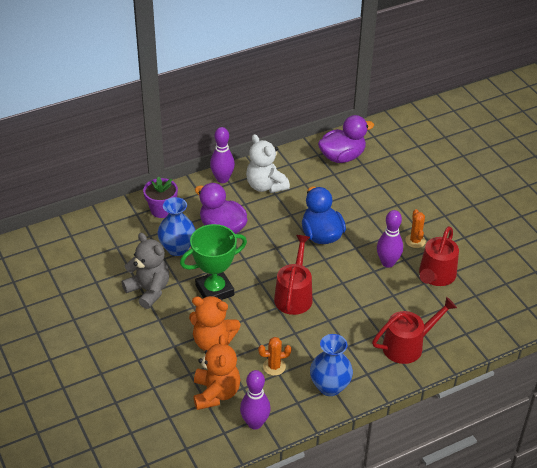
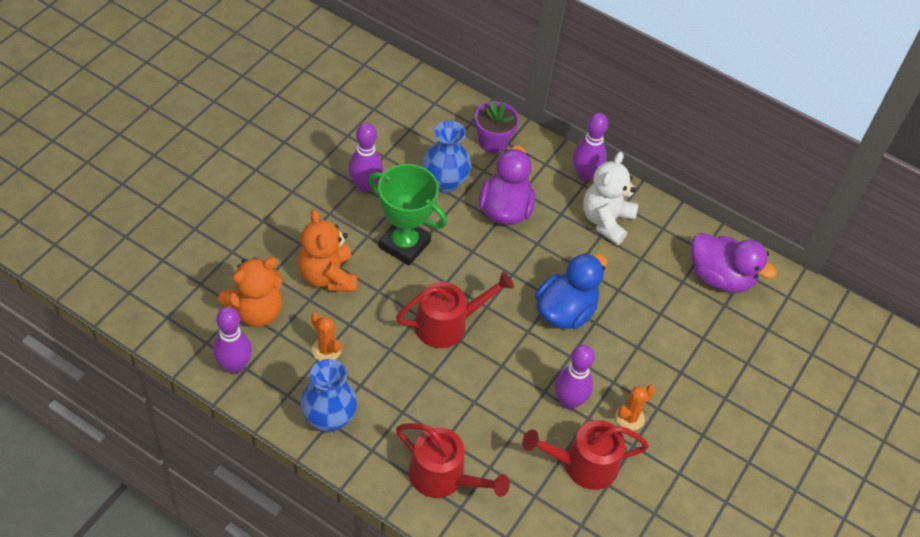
camera: 55 degrees right, 10 degrees up
(149, 290) = (365, 185): grey teddy bear -> purple bowling pin

